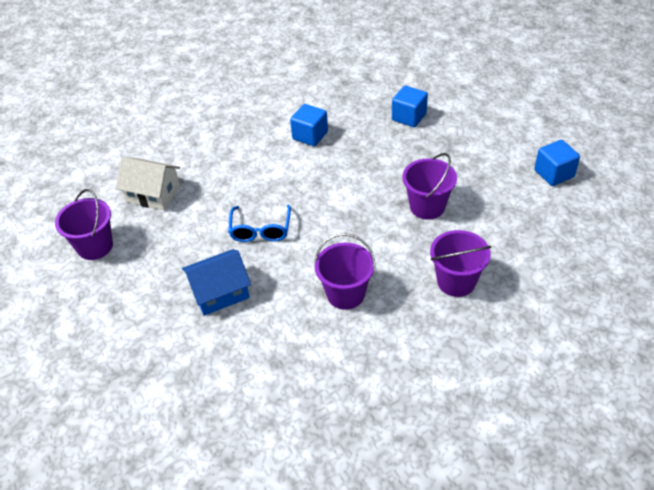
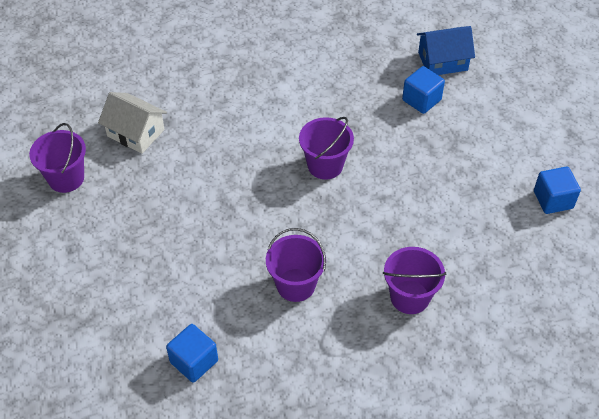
camera: 10 degrees right, 5 degrees up
(220, 292) = (174, 255): blue house -> blue house (442, 61)
(260, 230) = (231, 197): blue glasses -> none
(310, 135) = (311, 100): blue cube -> blue cube (194, 361)
(427, 206) = (407, 208): purple bucket -> purple bucket (325, 165)

